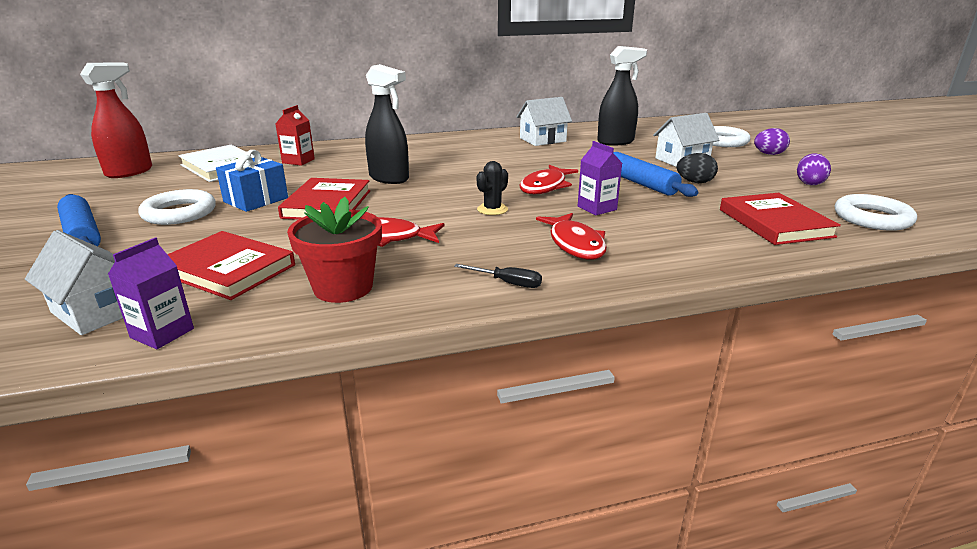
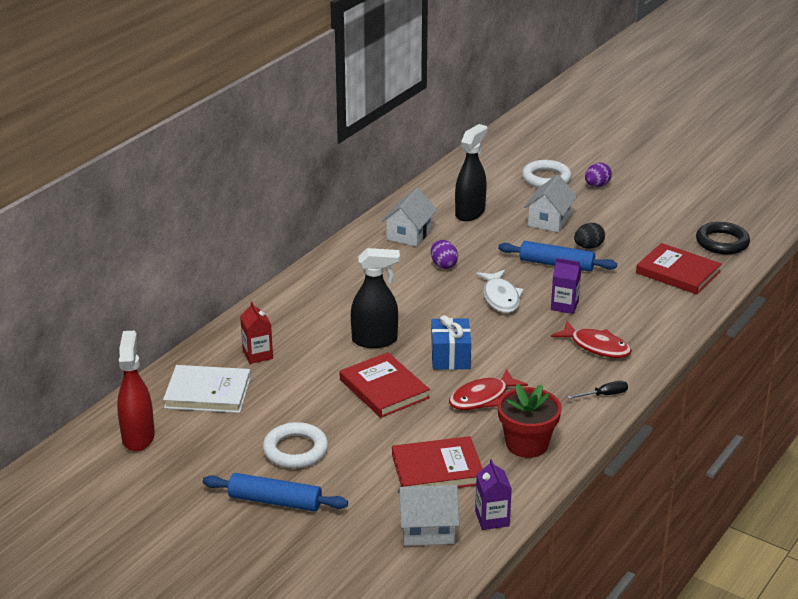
camera: 40 degrees left, 5 degrees up
(256, 200) = (323, 411): blue gift -> blue gift (450, 357)
(492, 209) = (503, 339): black cactus -> none
(545, 187) = (500, 298): red fish -> white fish
(809, 183) = (656, 216): purple egg -> purple egg (443, 265)
(872, 218) = (722, 242): white ring -> black ring

